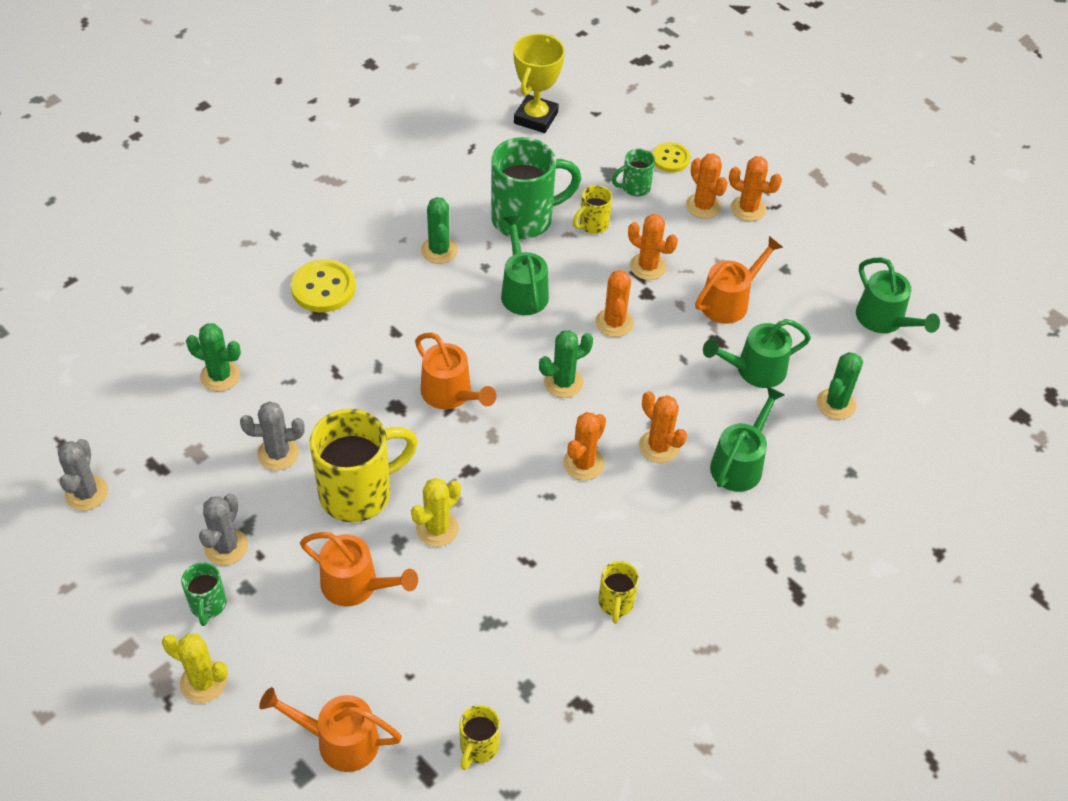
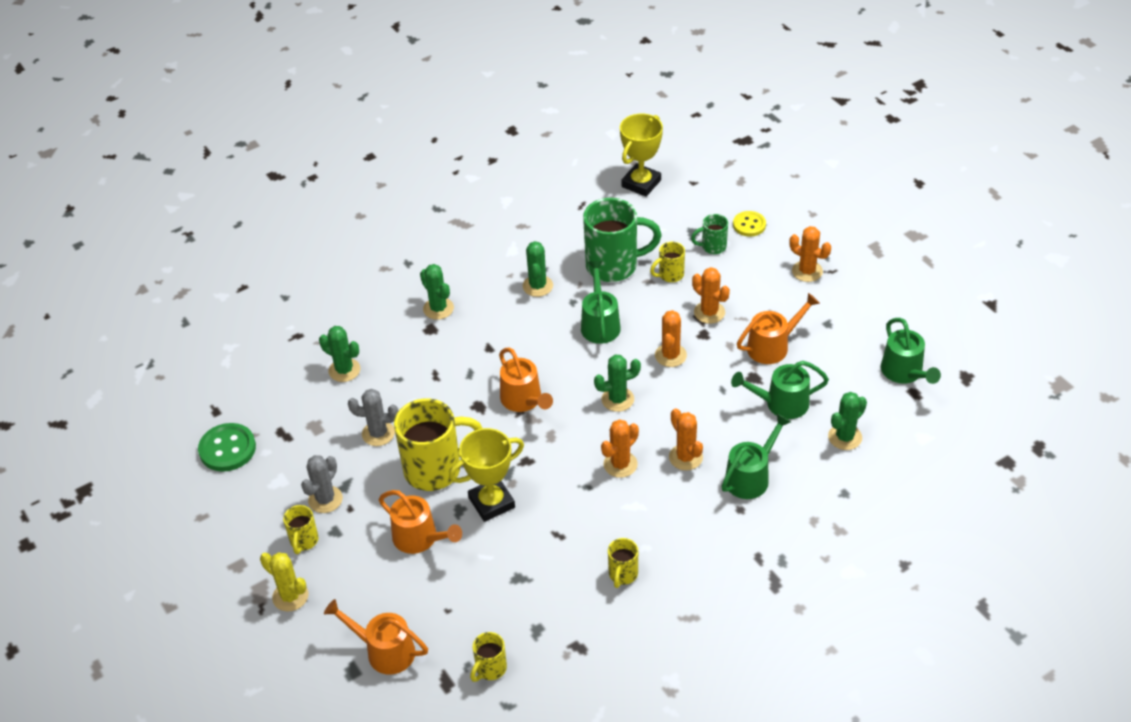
camera: 15 degrees right, 5 degrees down
(86, 493) = (227, 449): grey cactus -> green button
(208, 605) = (304, 541): green mug -> yellow mug
(323, 288) = (438, 308): yellow button -> green cactus
(437, 529) = (491, 503): yellow cactus -> yellow trophy
(703, 206) = (768, 266): orange cactus -> none

